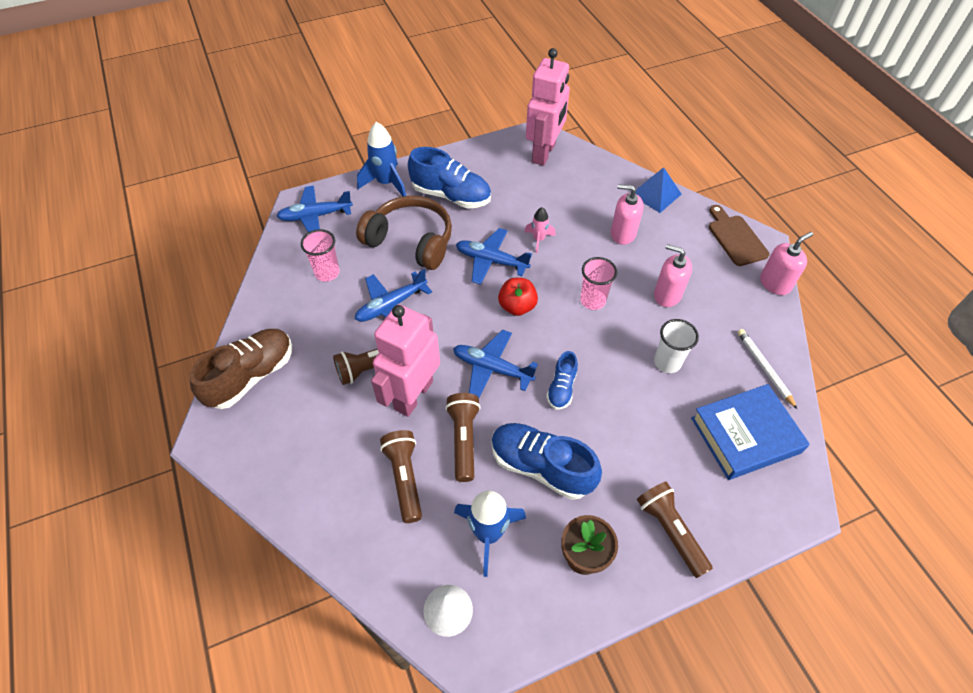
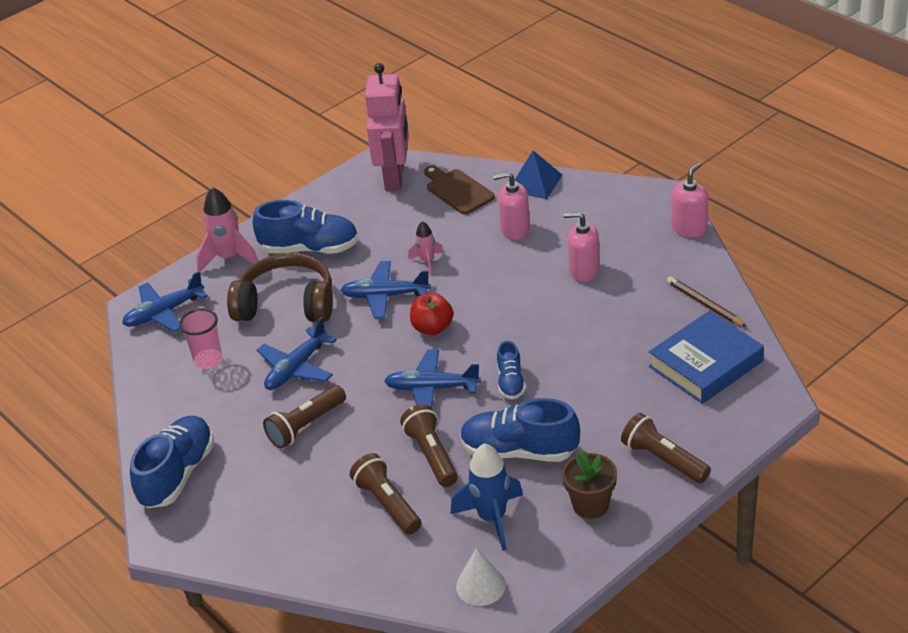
camera: 15 degrees left, 15 degrees down
(251, 376) = (177, 474): brown shoe -> blue shoe
(386, 183) = (229, 258): blue rocket -> pink rocket
(413, 395) = (361, 436): pink robot -> none
(592, 300) = (509, 299): pink cup -> none
(667, 362) = (607, 328): white cup -> none
(736, 238) = (635, 199): brown cutting board -> brown cutting board (458, 190)
(764, 368) = (704, 304): white pencil -> brown pencil

